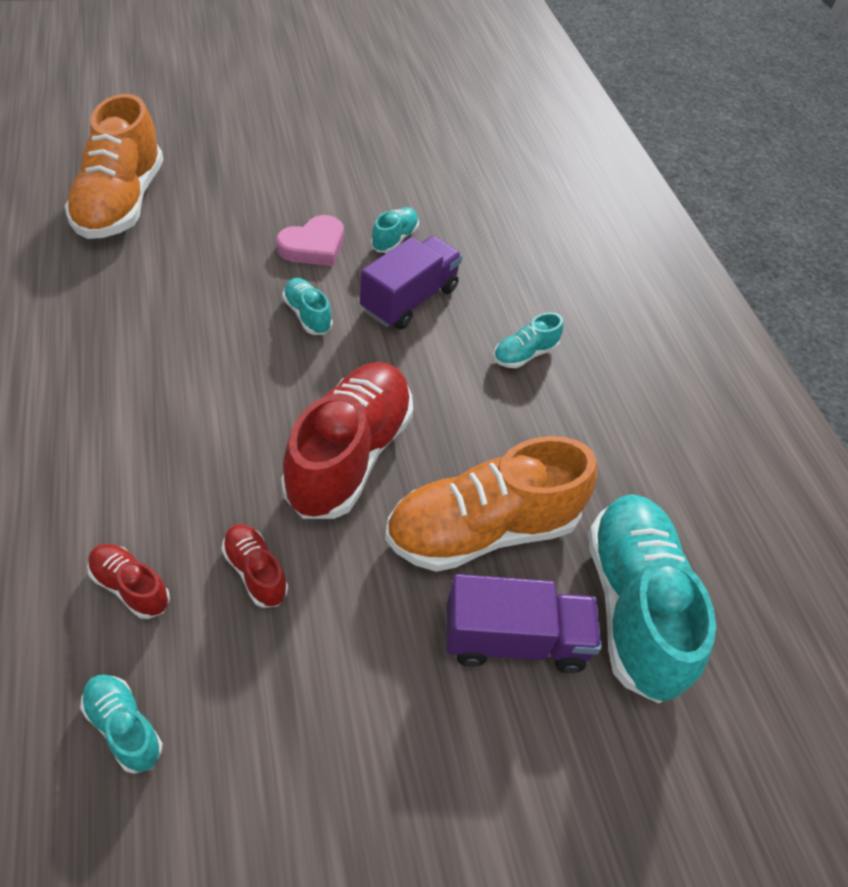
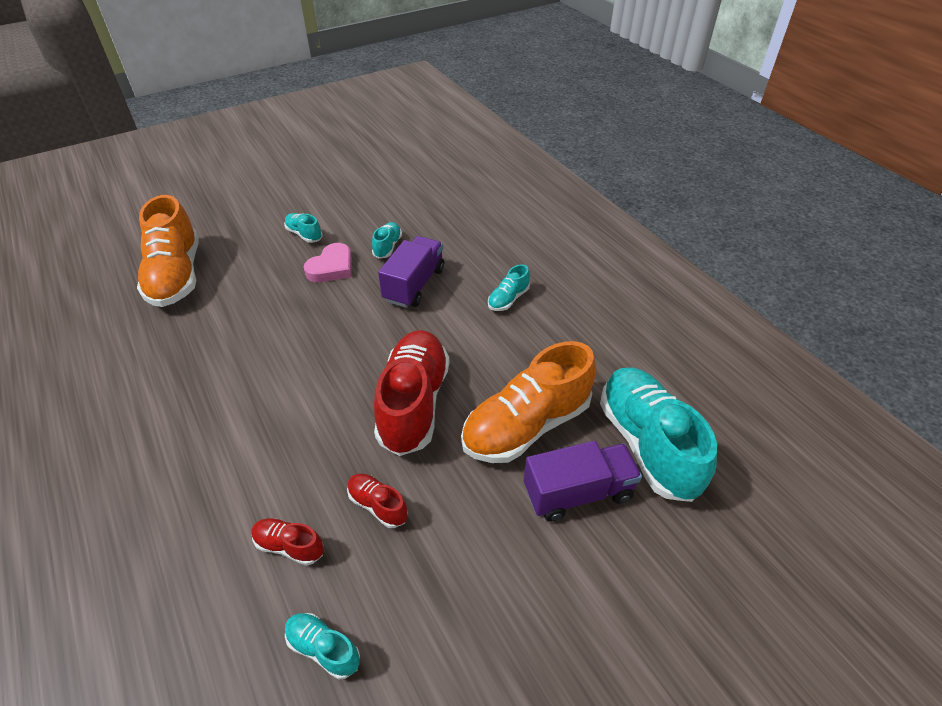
camera: 10 degrees left, 5 degrees down
(307, 315) = (345, 316): turquoise shoe -> turquoise shoe (304, 234)

